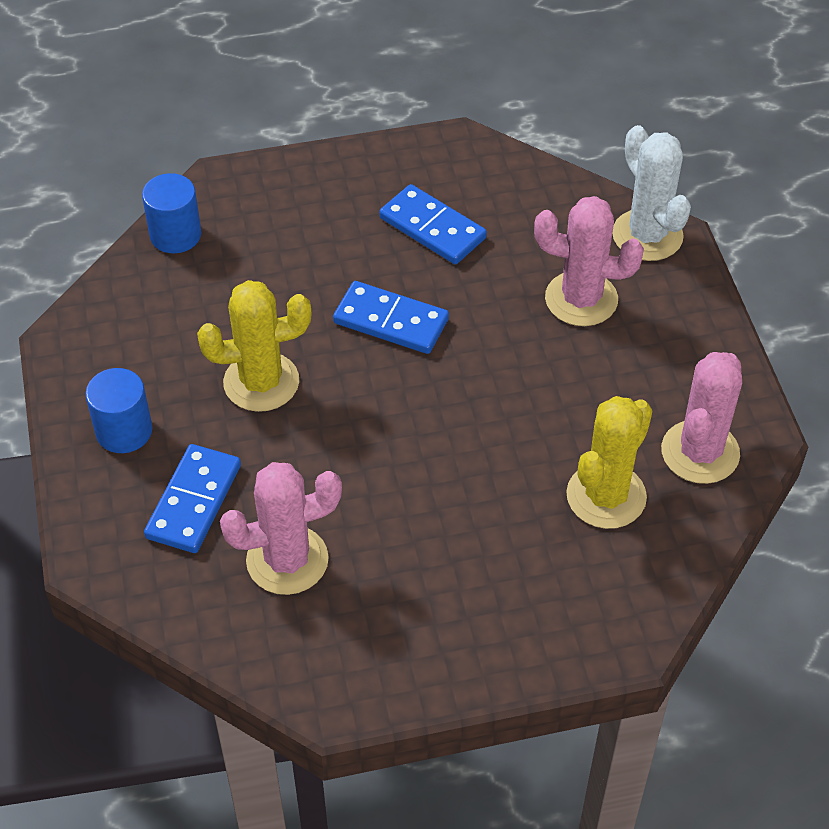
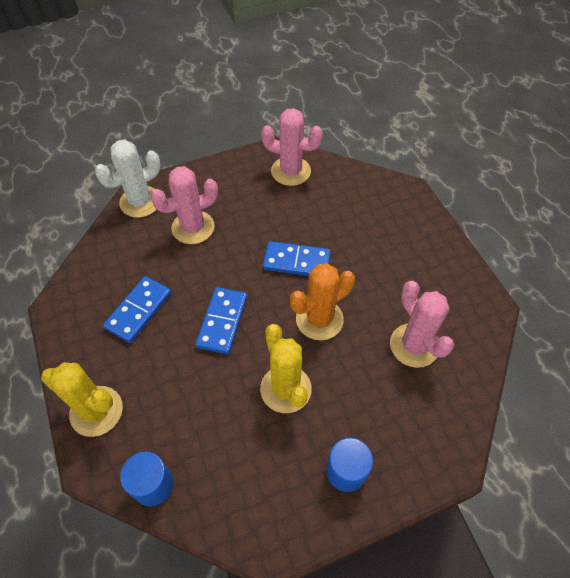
camera: 100 degrees left, 5 degrees up
(193, 501) = (389, 409): blue domino -> blue domino (296, 261)
(366, 442) = (319, 319): none -> orange cactus
(581, 299) = (193, 227): pink cactus -> pink cactus turned 60 degrees clockwise
(606, 496) = (327, 205): yellow cactus -> yellow cactus (96, 411)

